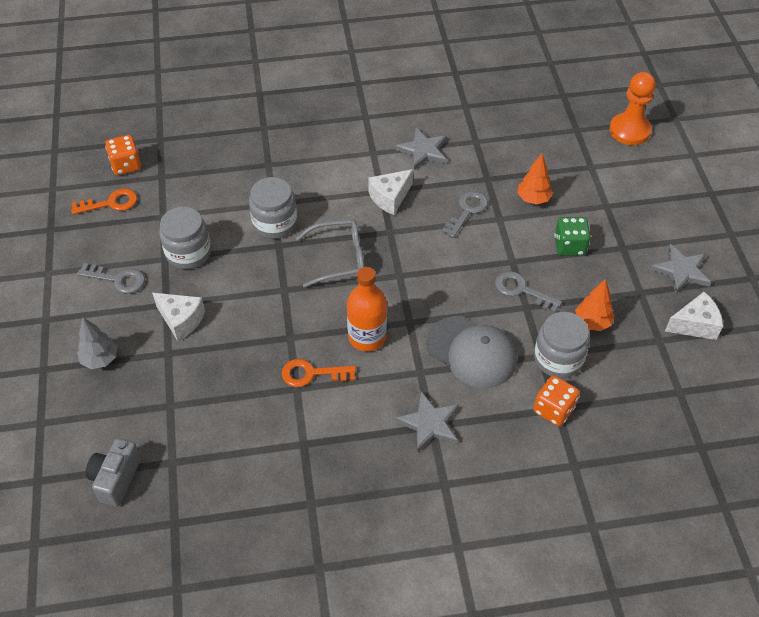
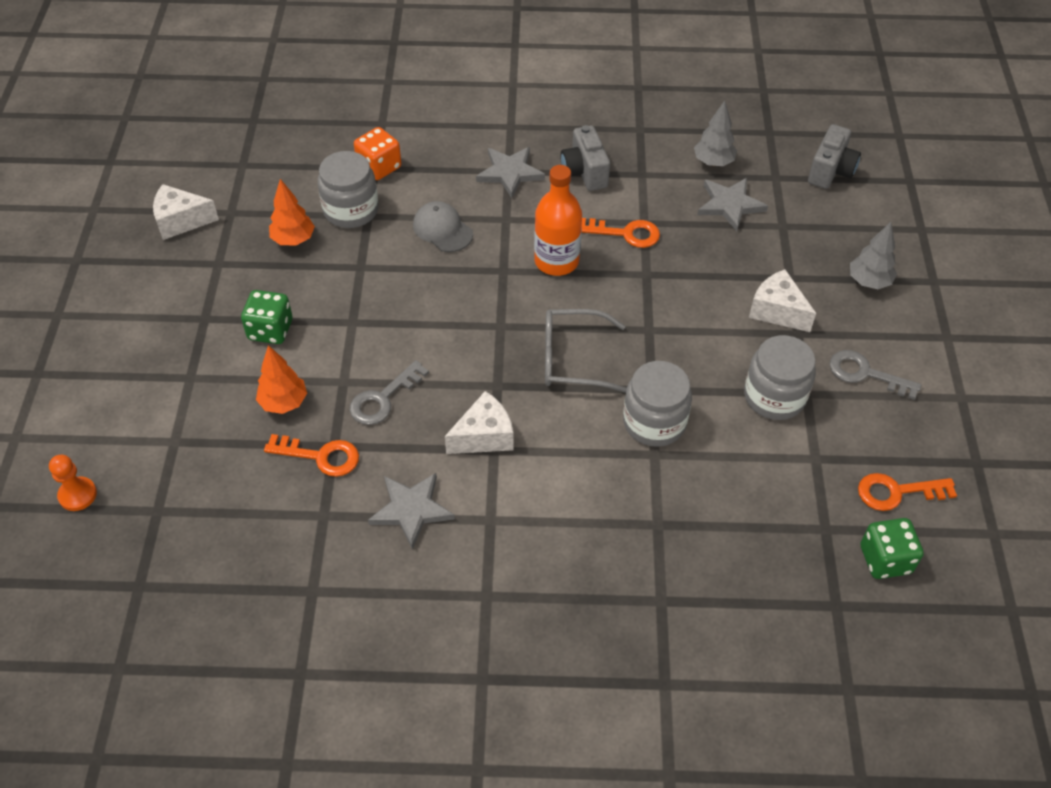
camera: 170 degrees left, 0 degrees up
(126, 165) = (885, 559): orange dice -> green dice
(234, 470) = (713, 162): none -> grey tree
(359, 436) = (584, 172): none -> grey camera
(472, 352) = (442, 229): grey cap -> grey cap, size x0.62
(493, 171) = (321, 456): none -> orange key
(521, 290) = (357, 285): grey key -> none
(629, 130) = (77, 495): orange pawn -> orange pawn, size x0.57
(681, 271) = (153, 279): grey star -> grey star (730, 205)

